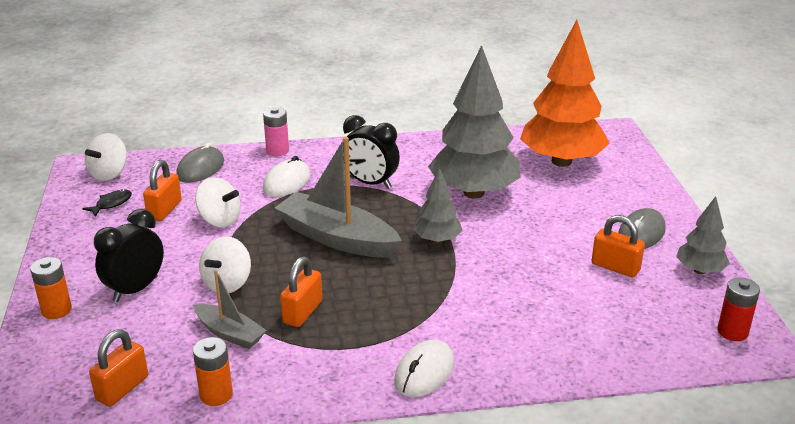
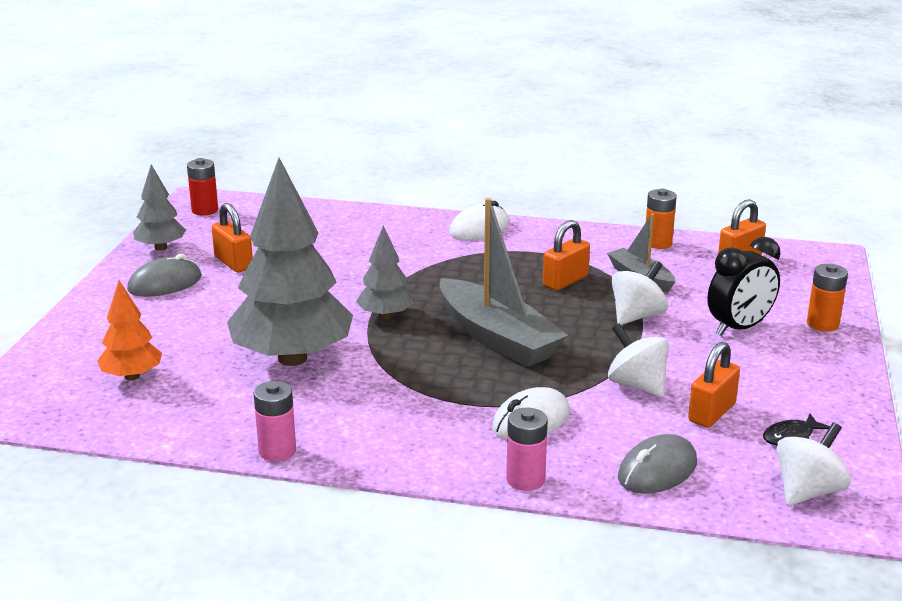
camera: 160 degrees left, 5 degrees down
(370, 183) = (414, 396): black clock -> none
(427, 139) = (277, 451): none -> pink battery
(561, 161) = (132, 376): orange tree -> orange tree, size x0.49

